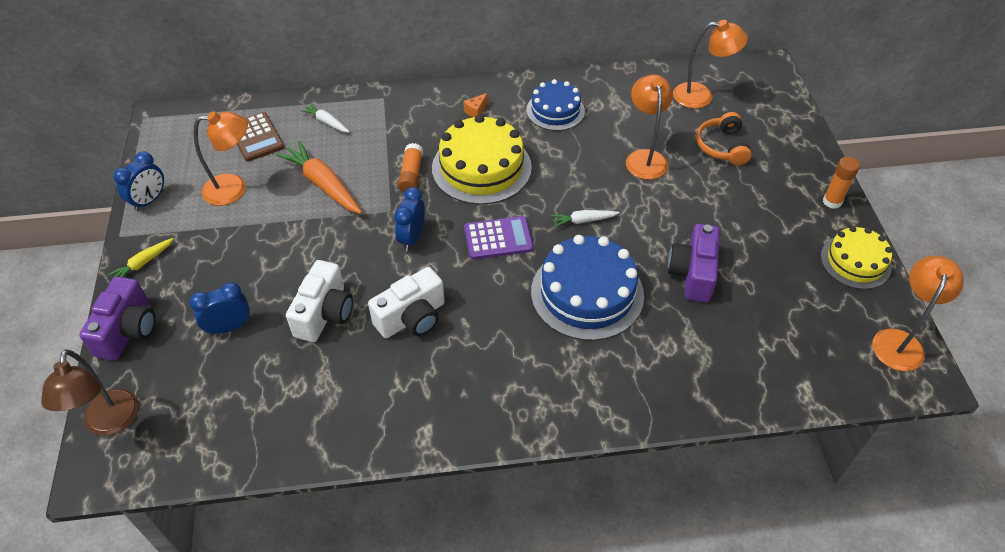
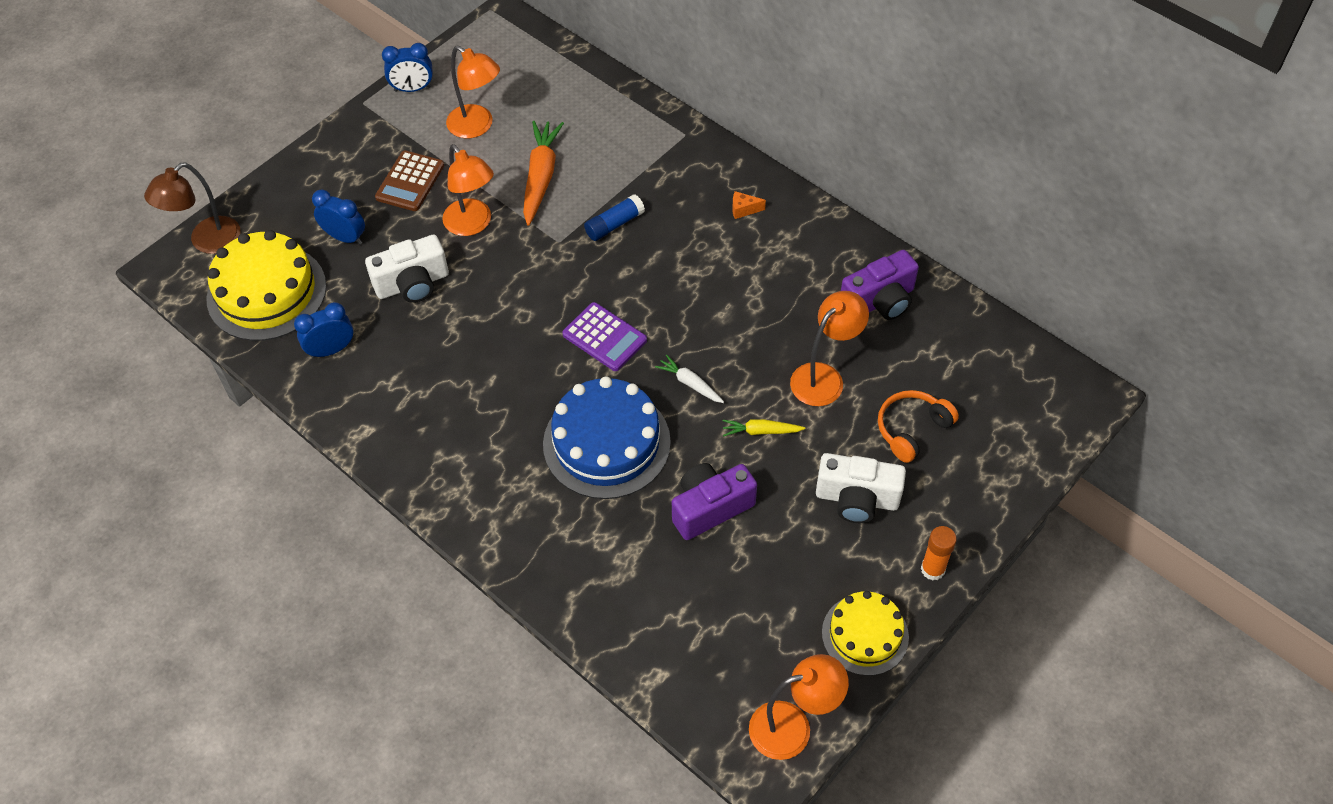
camera: 50 degrees right, 5 degrees up
(128, 330) = (287, 184): purple camera -> purple camera (879, 301)
(143, 263) = (352, 138): yellow carrot -> yellow carrot (761, 431)
(256, 137) = (545, 93): brown calculator -> brown calculator (410, 182)
(326, 122) = (612, 122): white carrot -> none
(411, 175) = (614, 224): orange glue stick -> blue glue stick
(412, 238) = (544, 279): blue clock -> blue clock (331, 350)
(412, 318) = (462, 342): white camera -> white camera (857, 499)
(481, 167) = (676, 266): yellow cake -> yellow cake (266, 292)
(555, 110) = (812, 266): blue cake -> none
(701, 96) = (970, 367): orange lamp -> orange lamp (472, 224)

